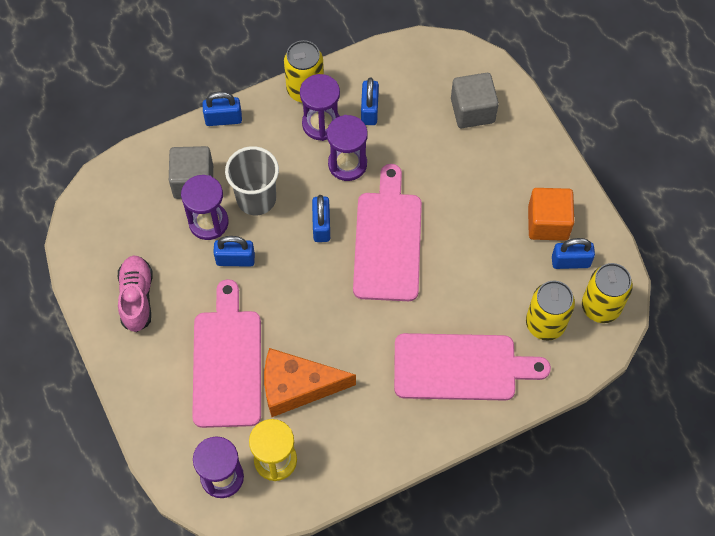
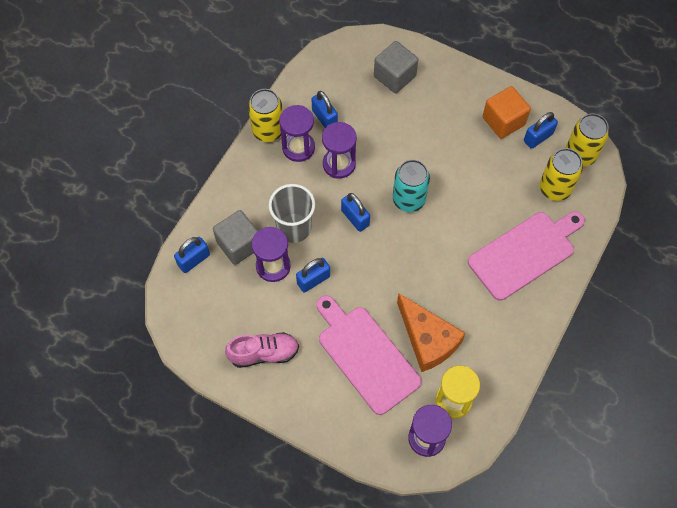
camera: 35 degrees left, 0 degrees up
(137, 298) = (264, 353): pink shoe -> pink shoe turned 120 degrees clockwise
(223, 119) = (225, 186): blue padlock -> blue padlock (194, 260)
(297, 387) = (427, 339): orange cheese -> orange cheese turned 90 degrees counterclockwise
(387, 241) = (408, 200): pink cutting board -> turquoise can

